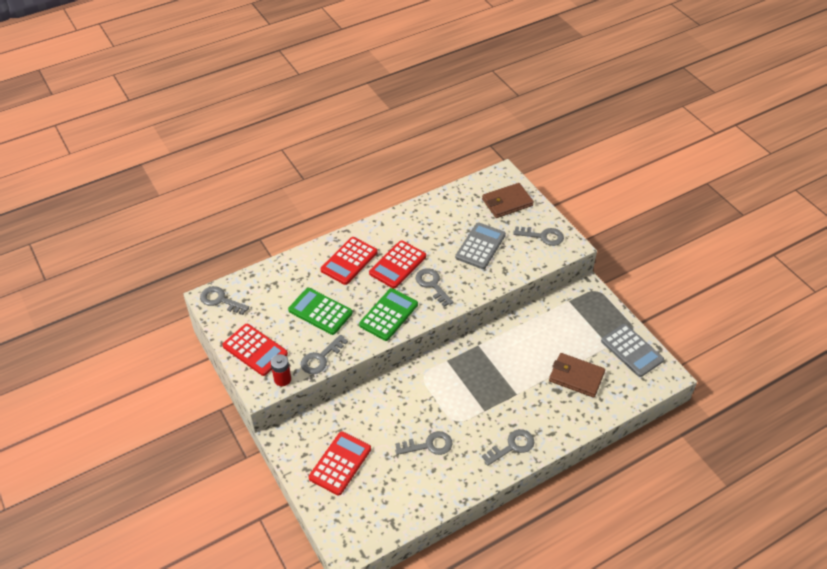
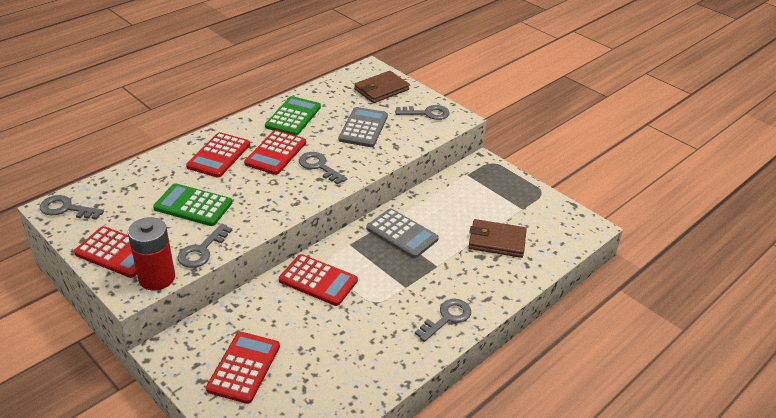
camera: 15 degrees left, 10 degrees down
(282, 379) = (157, 278): red battery -> red battery, size x1.66
(388, 315) = (275, 199): green calculator -> green calculator (293, 117)
(413, 392) = (318, 280): none -> red calculator
(429, 445) = (349, 331): grey key -> none
(631, 350) = (546, 210): grey calculator -> grey calculator (402, 234)

